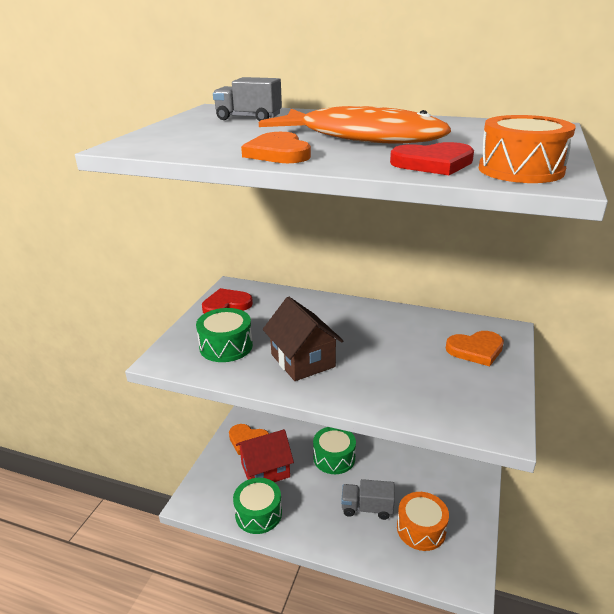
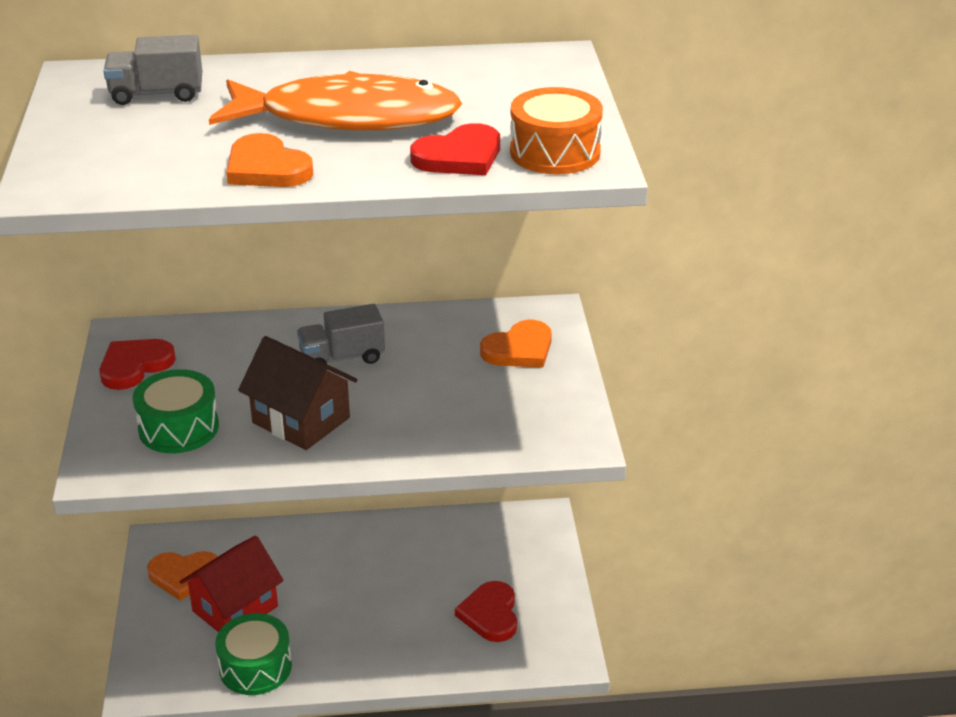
camera: 25 degrees left, 5 degrees up
(334, 458) = (332, 561): green drum -> none
(367, 508) = (408, 612): grey truck -> grey truck (342, 358)
(421, 529) = (490, 614): orange drum -> red heart

